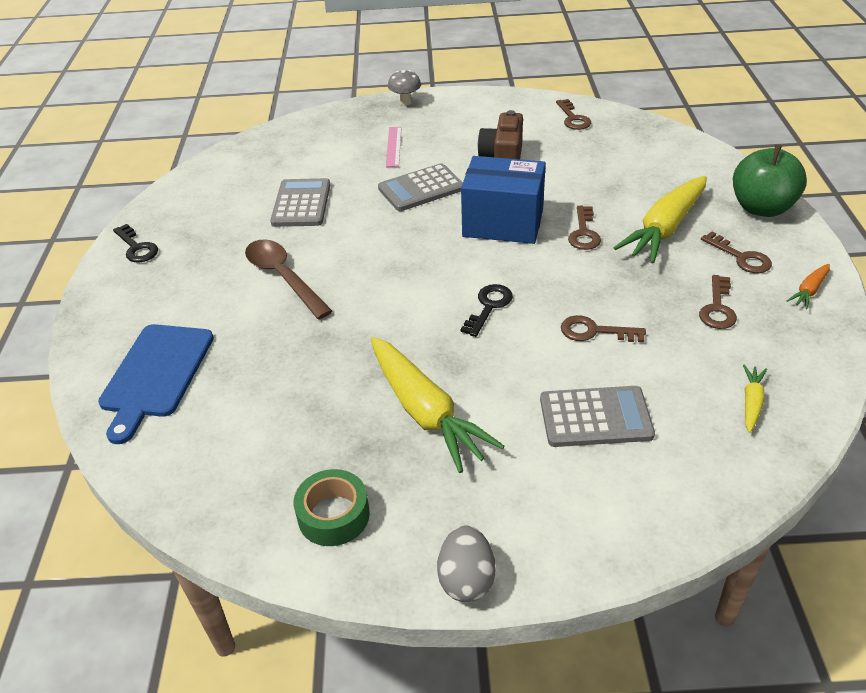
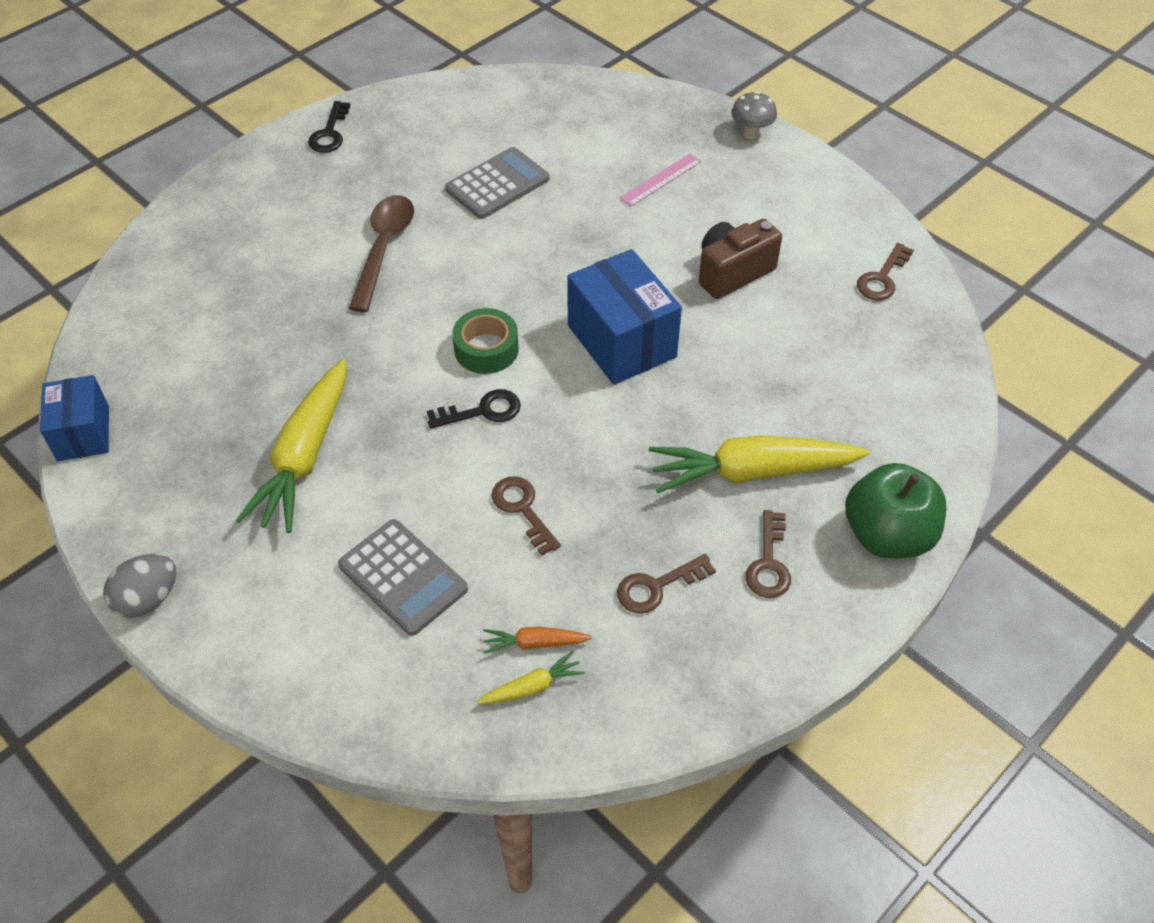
camera: 45 degrees right, 10 degrees up
(156, 374) = (197, 263): blue cutting board -> none
(238, 534) = (83, 433): none -> blue box
(333, 515) = (145, 475): green tape -> green tape (486, 349)
(421, 188) = (612, 246): grey calculator -> none
(584, 233) = (673, 411): brown key -> none
(809, 290) = (769, 652): orange carrot -> orange carrot (535, 643)

